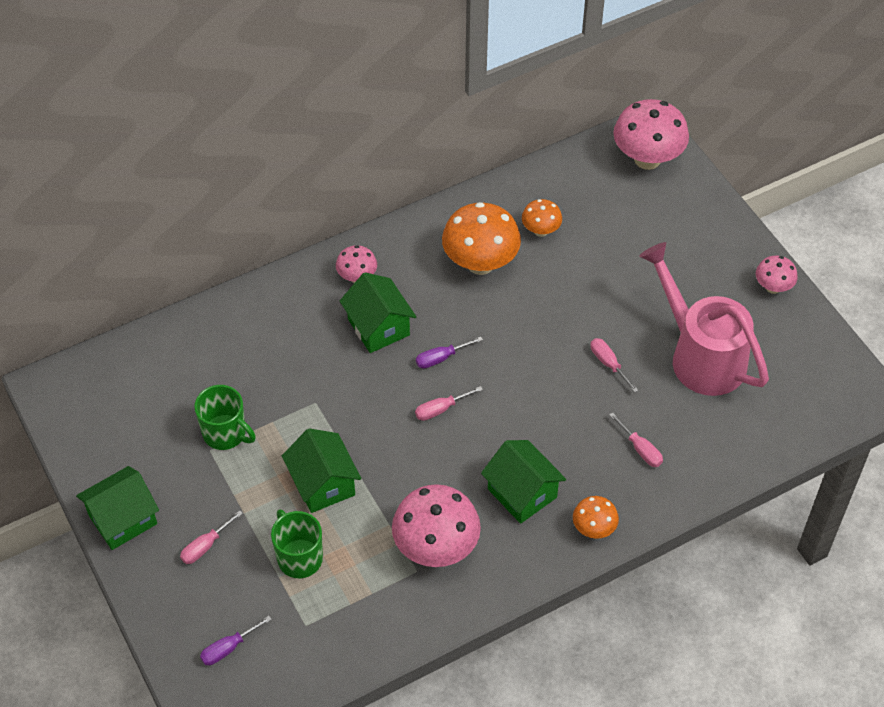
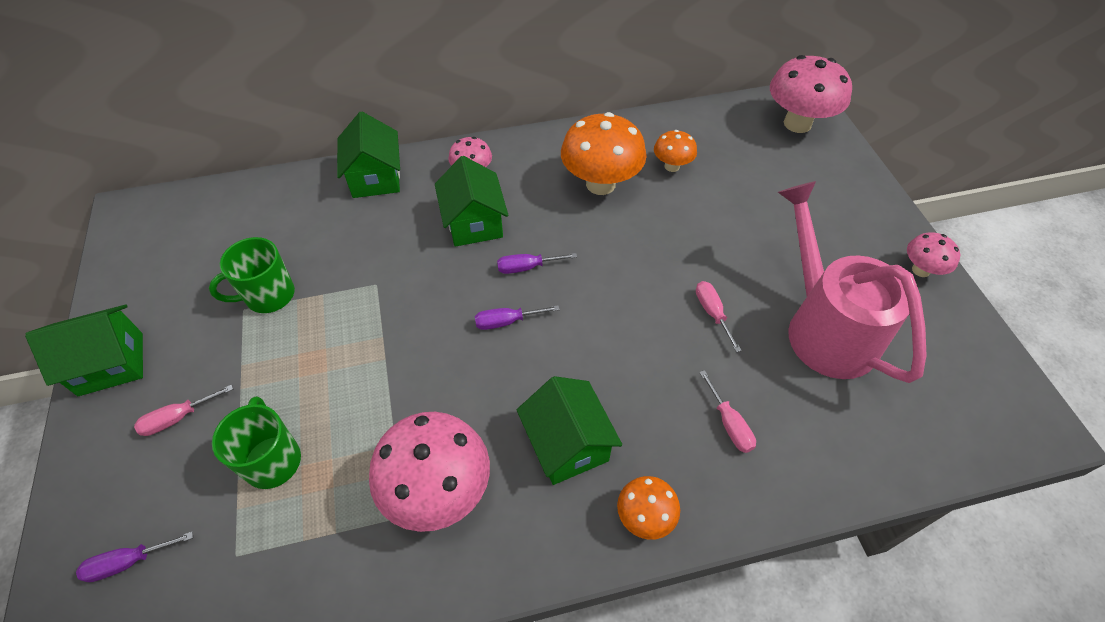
camera: 15 degrees right, 0 degrees up
(225, 433) = (268, 296): green mug -> green mug turned 105 degrees clockwise
(323, 484) = (342, 376): green house -> green house (375, 178)
(440, 409) = (506, 321): pink screwdriver -> purple screwdriver

